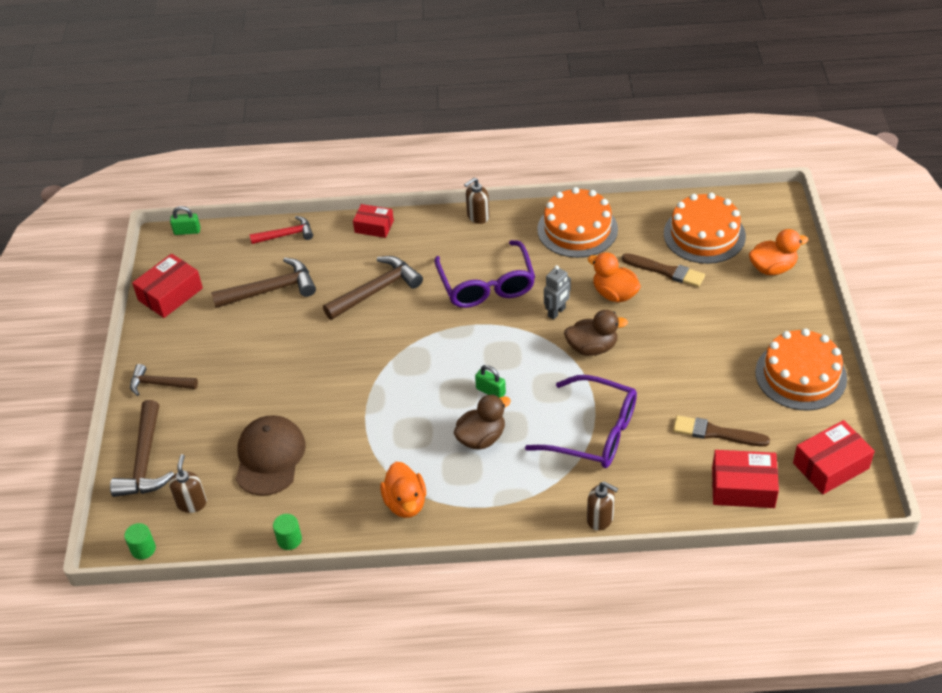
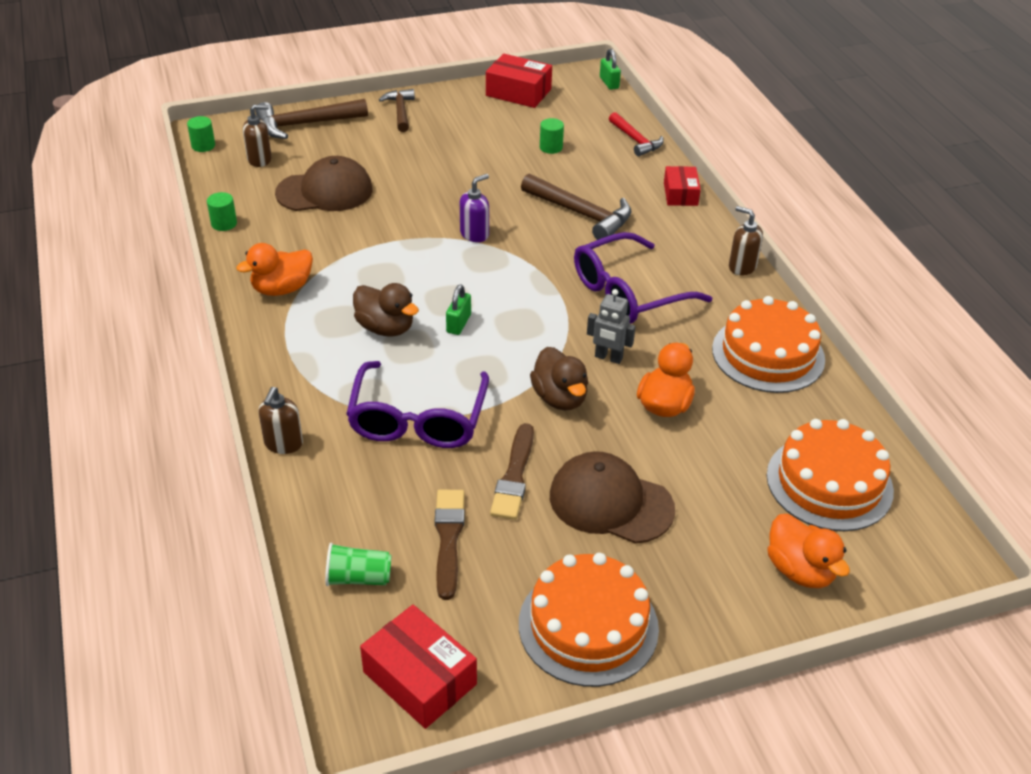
camera: 70 degrees right, 5 degrees down
(271, 290) = (551, 147): brown hammer -> green cylinder
(377, 362) = (474, 234): none -> purple soap dispenser
(665, 271) = (733, 450): brown brush -> brown brush (514, 476)
(699, 342) = (610, 502): none -> brown cap
(743, 487) = (358, 578): red box -> green cup

